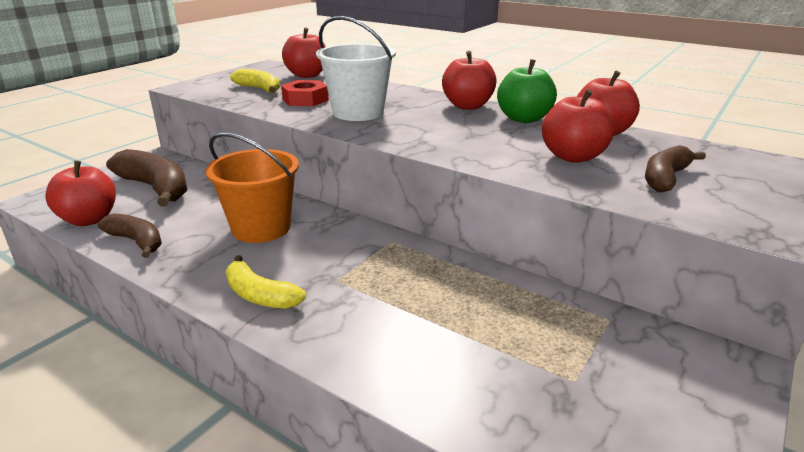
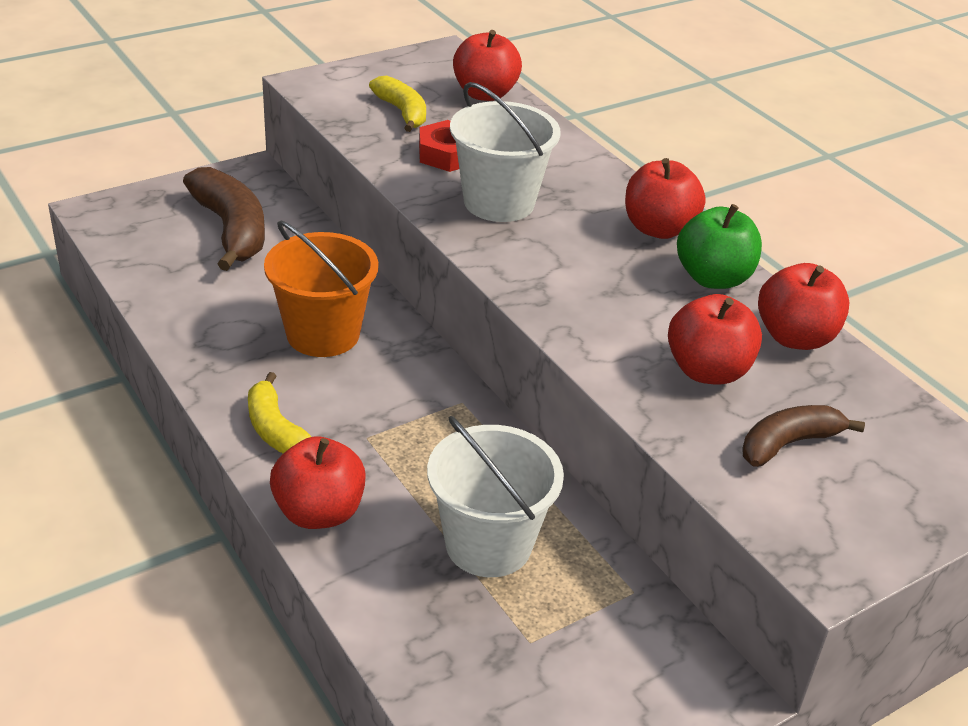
camera: 20 degrees right, 10 degrees up
(89, 219) = (142, 261): red apple -> red apple (319, 512)
(137, 241) = (181, 311): brown banana -> none
(483, 322) = (488, 544): none -> white bucket

